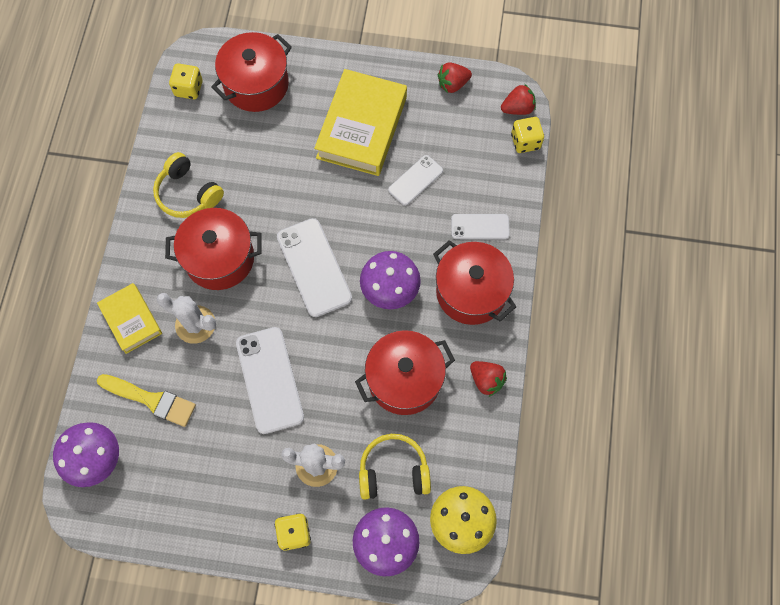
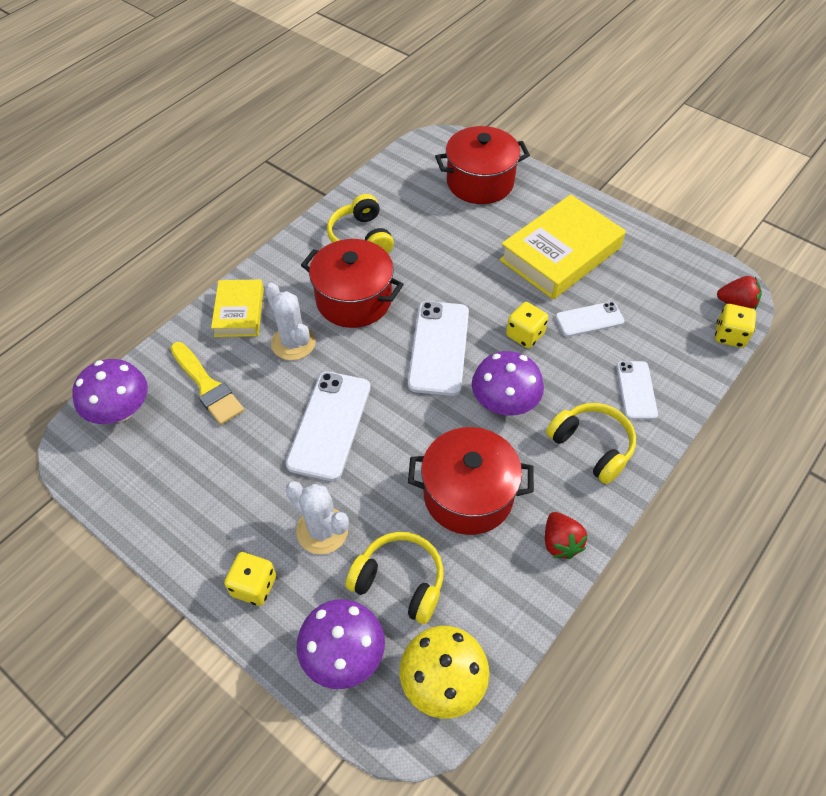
camera: 30 degrees right, 15 degrees down
(188, 89) = (417, 162): yellow dice -> yellow dice (525, 335)
(453, 84) = (675, 256): red strawberry -> none
(471, 292) = (592, 446): red pot -> yellow headphones
(480, 227) = (636, 390): white phone -> white phone turned 60 degrees clockwise

